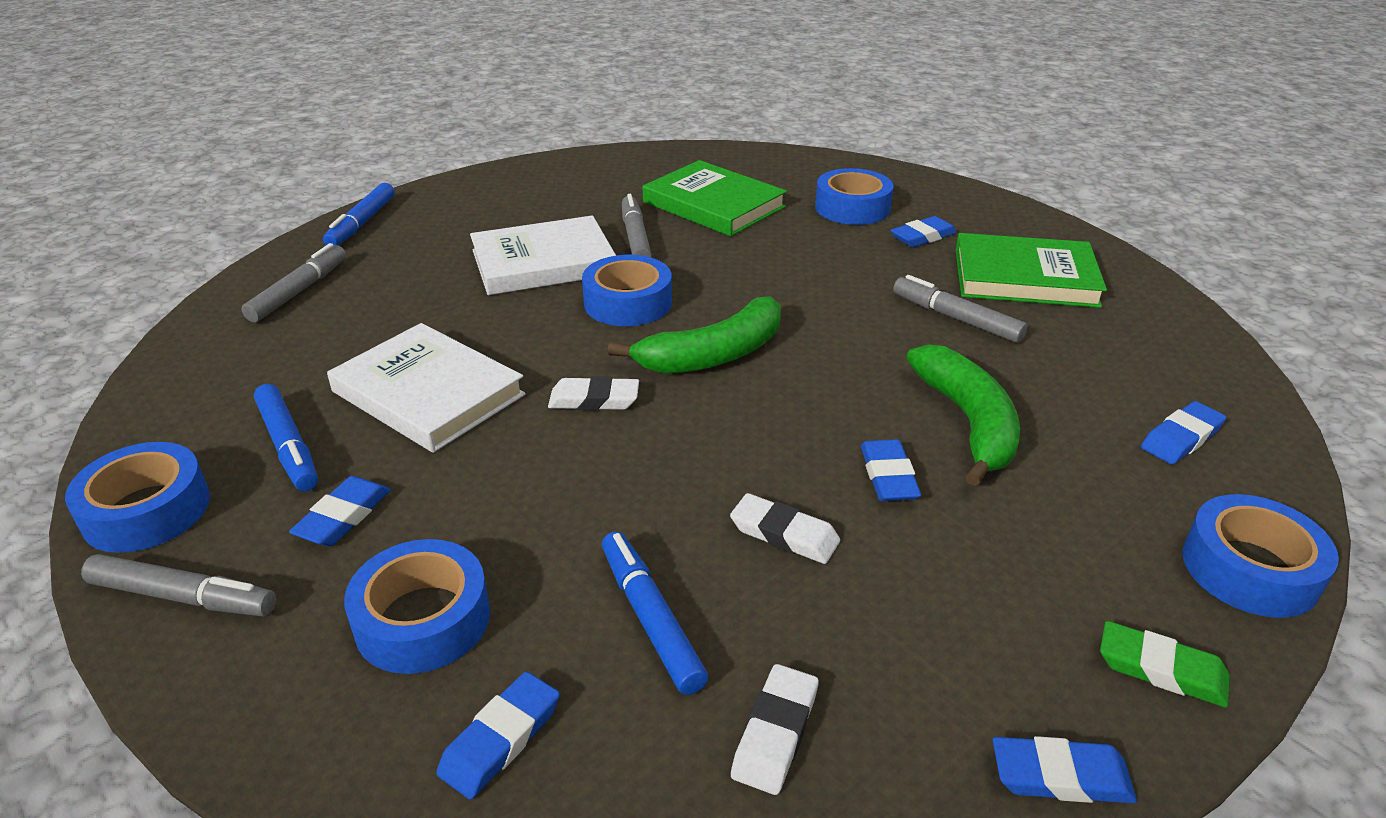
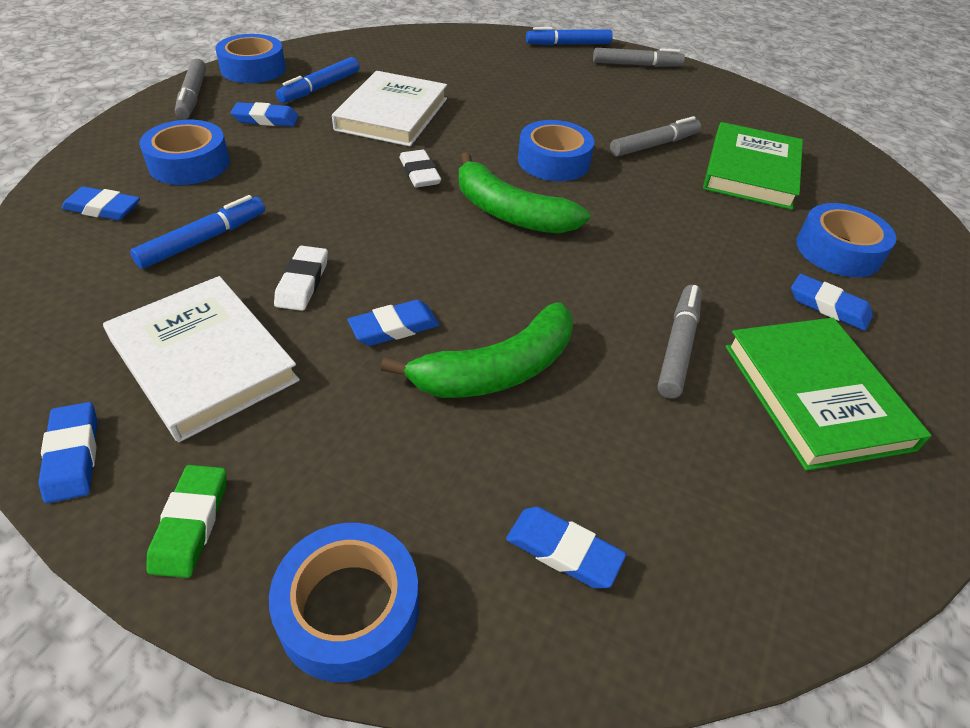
camera: 65 degrees right, 10 degrees up
(299, 291) = (472, 48): grey marker -> grey marker (636, 65)
(543, 262) = (579, 116): white book -> white book (203, 360)
(775, 733) = (110, 307): white eraser -> none

